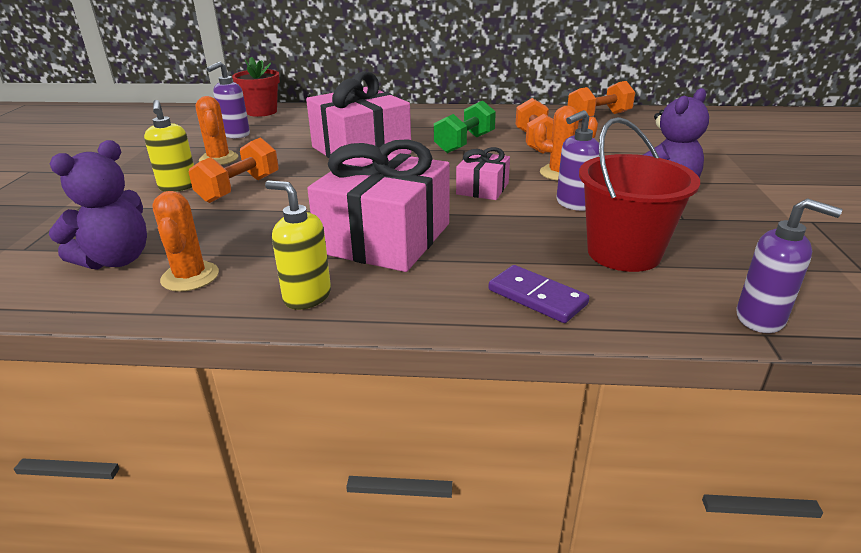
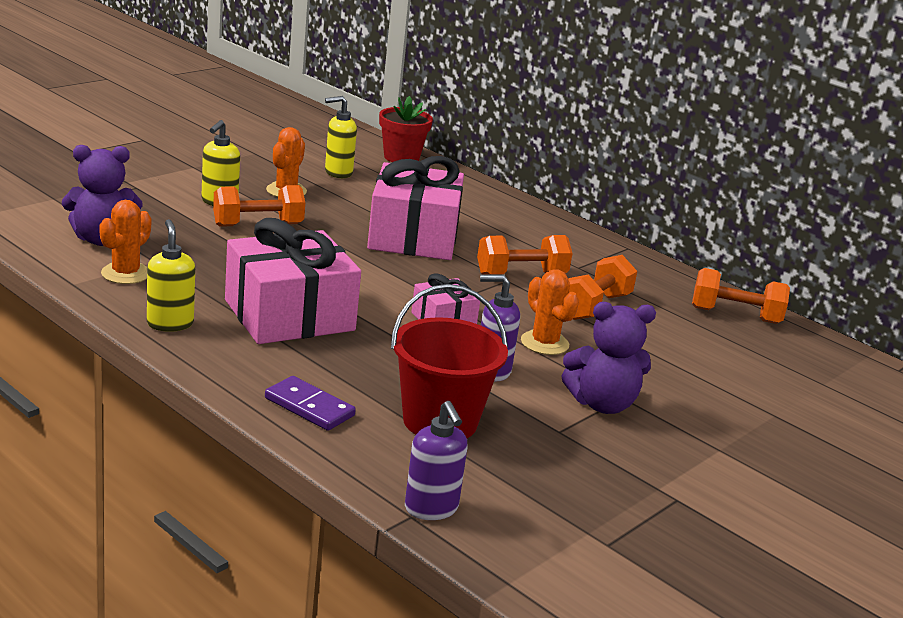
camera: 35 degrees right, 5 degrees down
(235, 135) = (338, 173): purple soap dispenser -> yellow soap dispenser
(465, 143) = (521, 275): green dumbbell -> orange dumbbell
(537, 297) = (309, 407): purple domino -> purple domino turned 45 degrees counterclockwise

